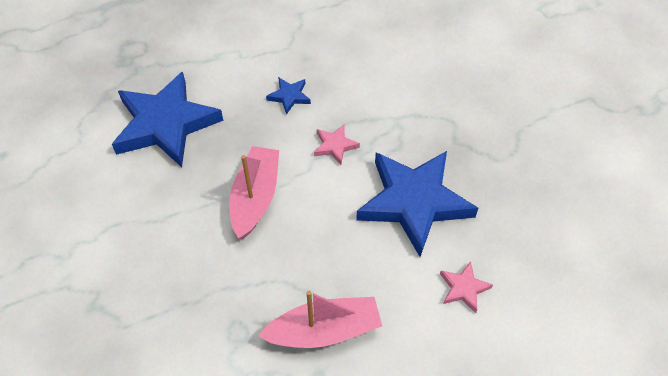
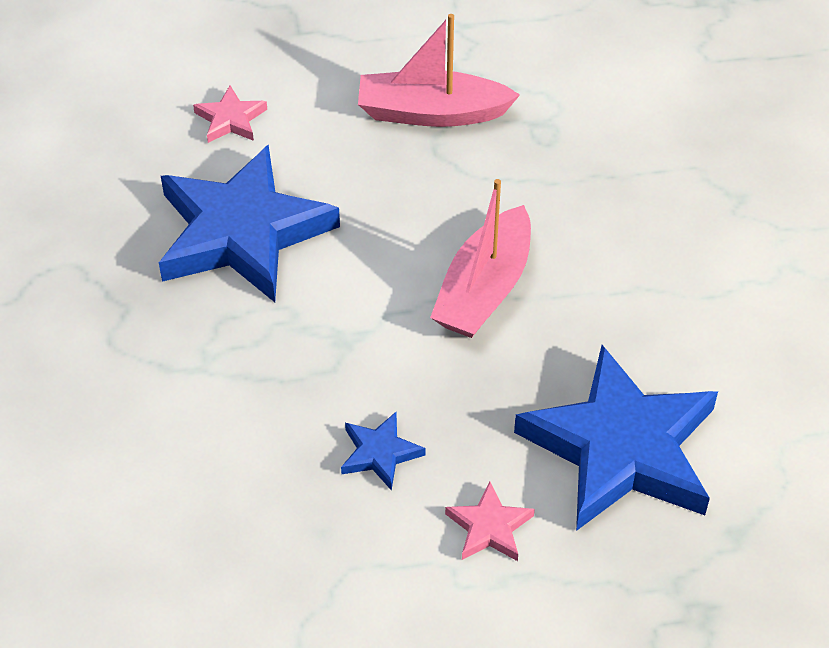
camera: 165 degrees left, 5 degrees down
(335, 146) = (329, 343): pink star -> pink star (489, 527)

